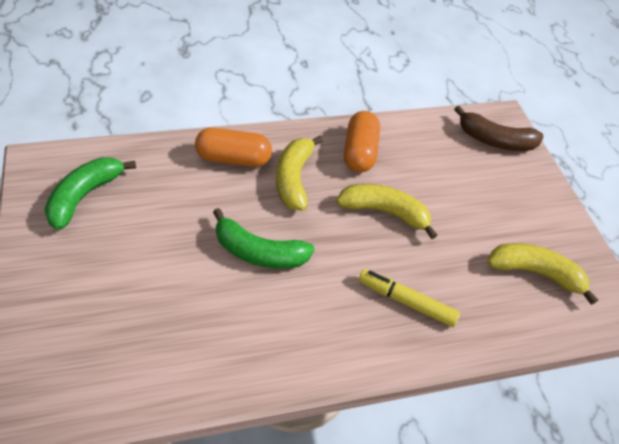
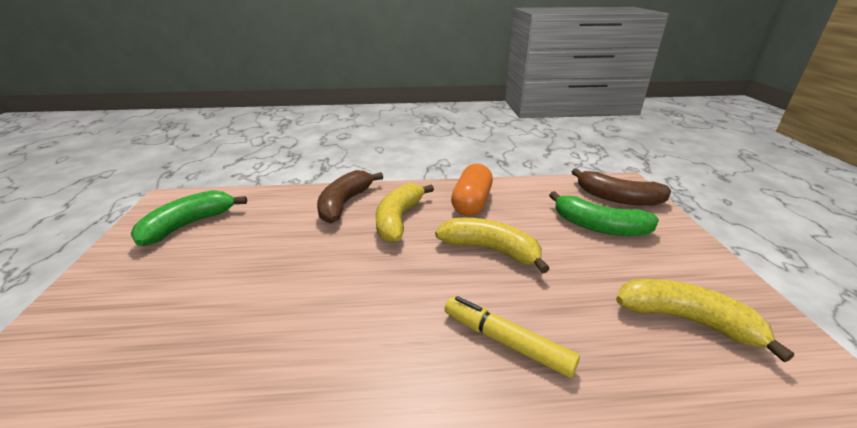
camera: 15 degrees right, 20 degrees down
(233, 159) = (344, 203): orange capsule -> brown banana
(259, 252) = (337, 278): green banana -> green banana (598, 226)

